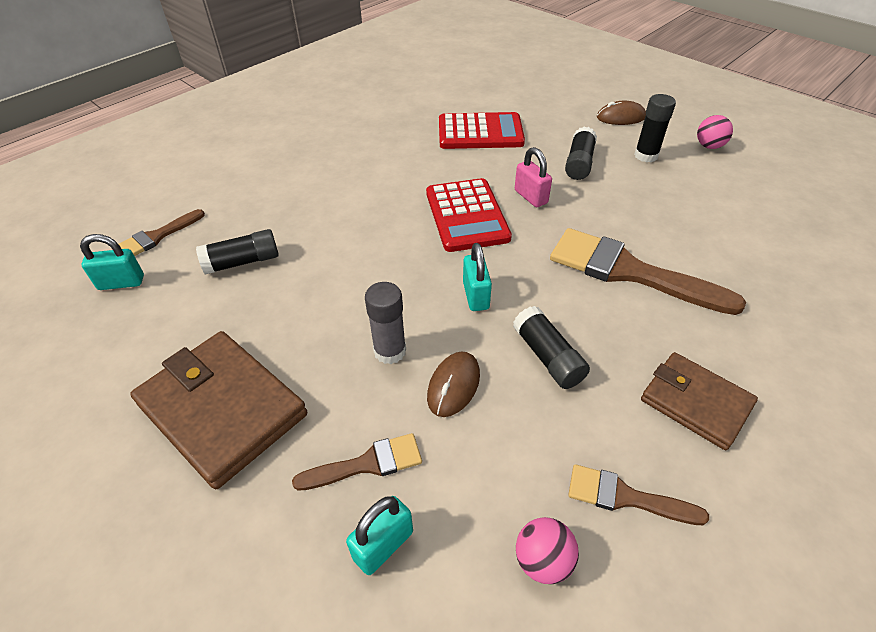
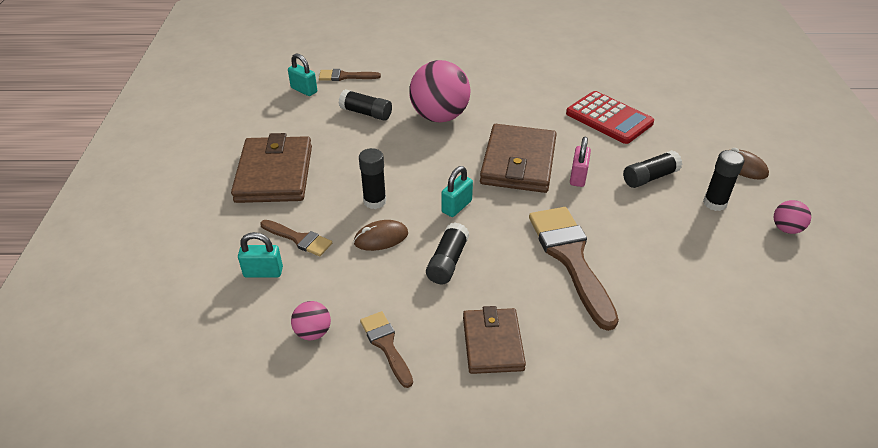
camera: 45 degrees right, 5 degrees down
(331, 218) = (439, 117): none -> pink ball
(390, 351) = (374, 201): grey glue stick -> black glue stick
(466, 216) = (518, 162): red calculator -> brown wallet

